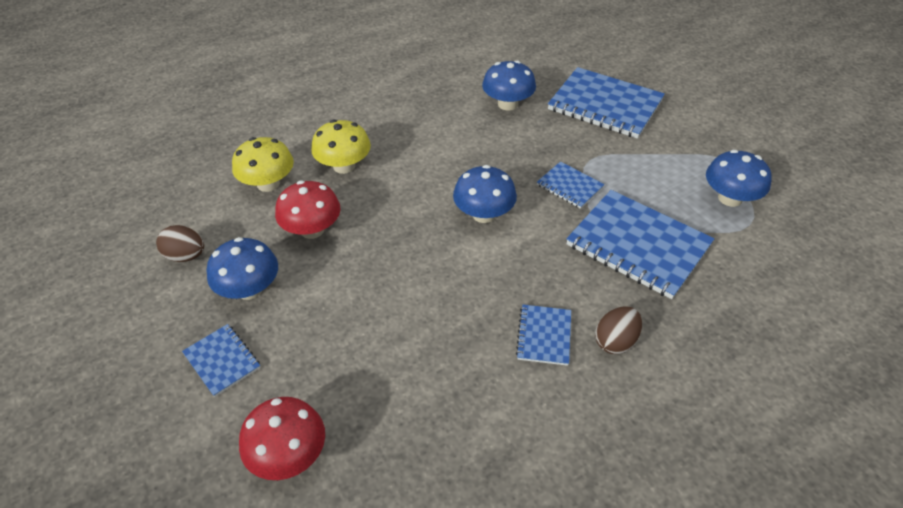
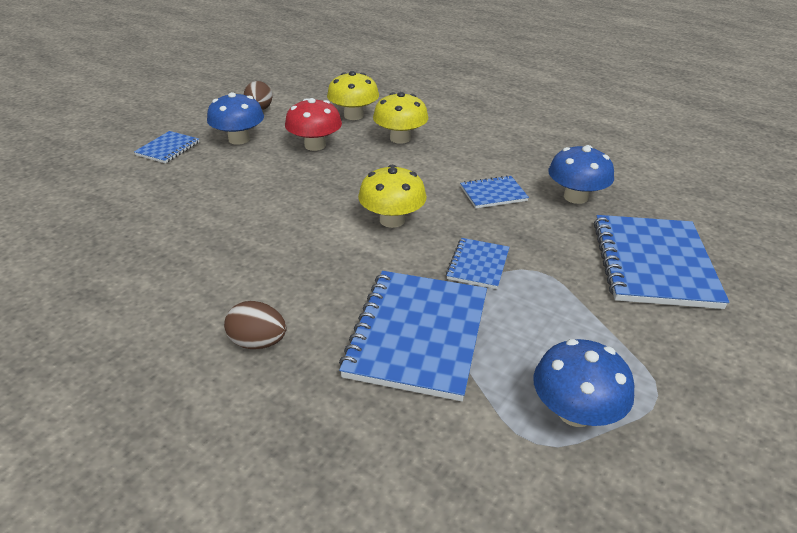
camera: 65 degrees right, 10 degrees down
(289, 455) = (90, 195): red mushroom -> none
(484, 214) = (392, 220): blue mushroom -> yellow mushroom
(544, 336) = (247, 291): blue notebook -> blue notebook (493, 194)

